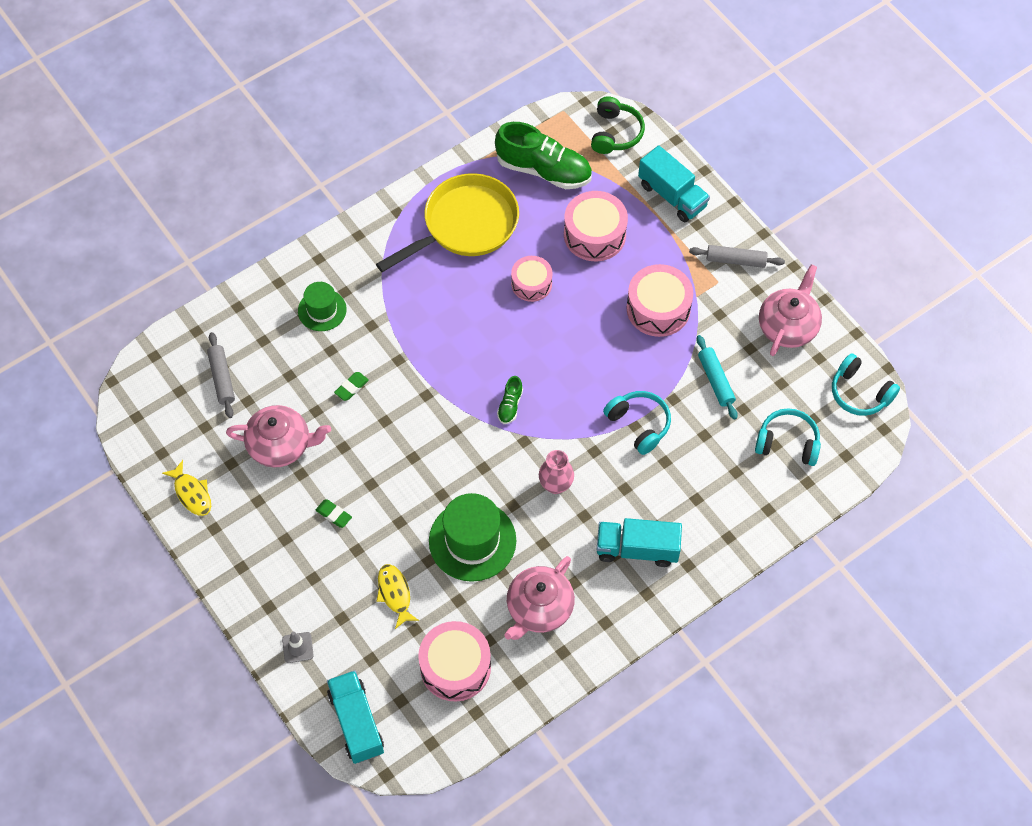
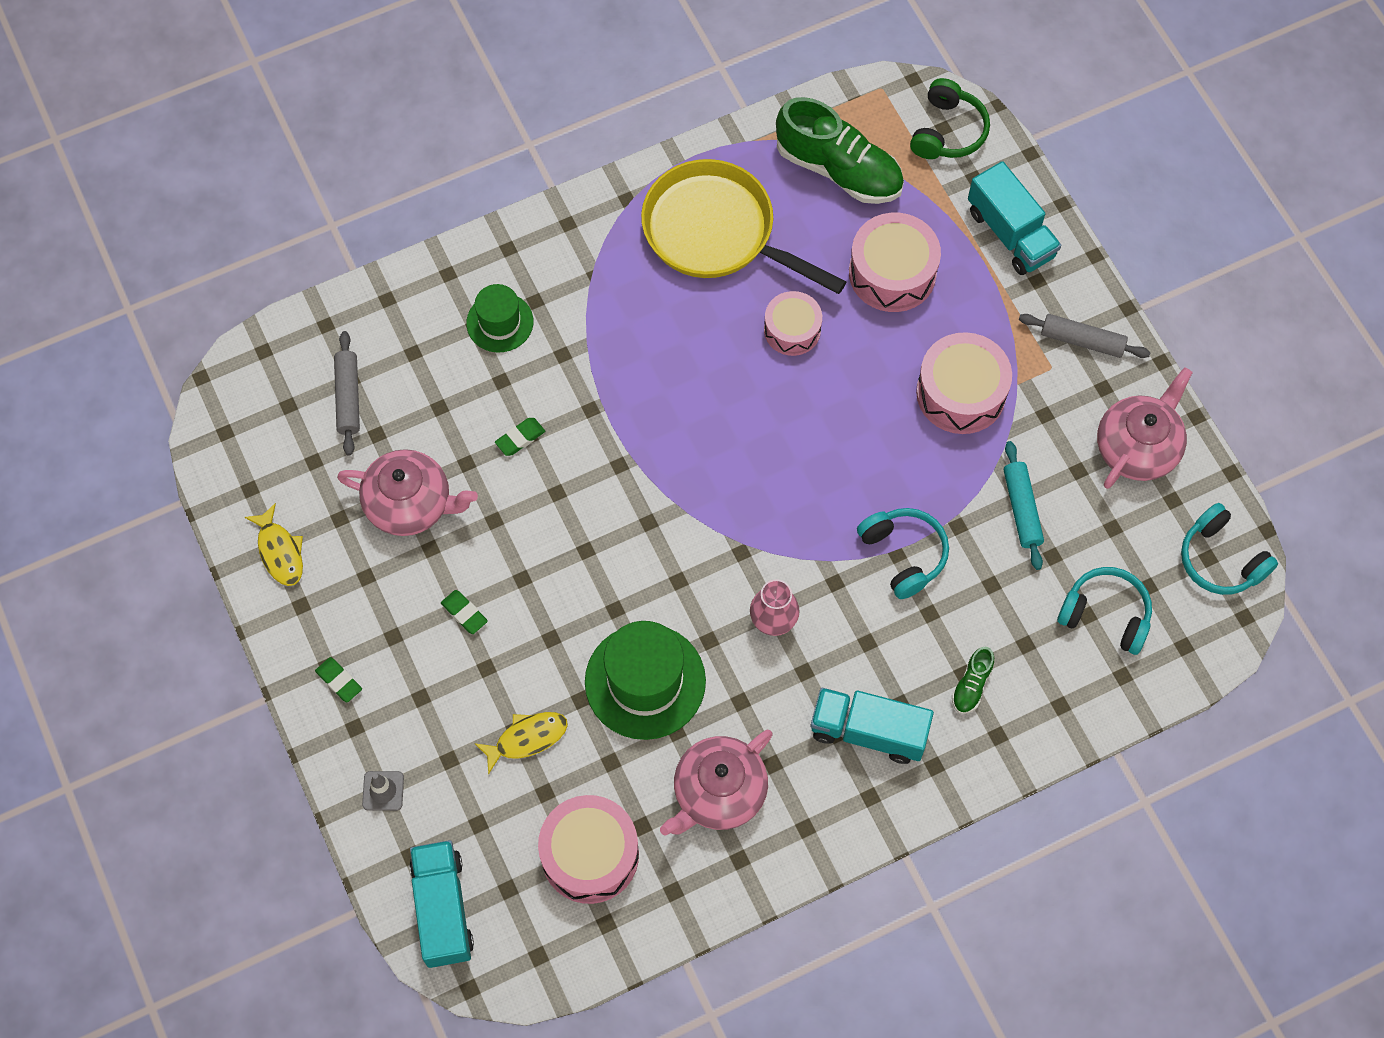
camera: 10 degrees right, 5 degrees up
(251, 576) = (339, 681): none -> green eraser
(395, 594) = (527, 739): yellow fish -> yellow fish turned 75 degrees clockwise
(465, 225) = (716, 232): yellow pan -> yellow pan turned 120 degrees counterclockwise
(510, 405) = (731, 498): green shoe -> green shoe (971, 685)

